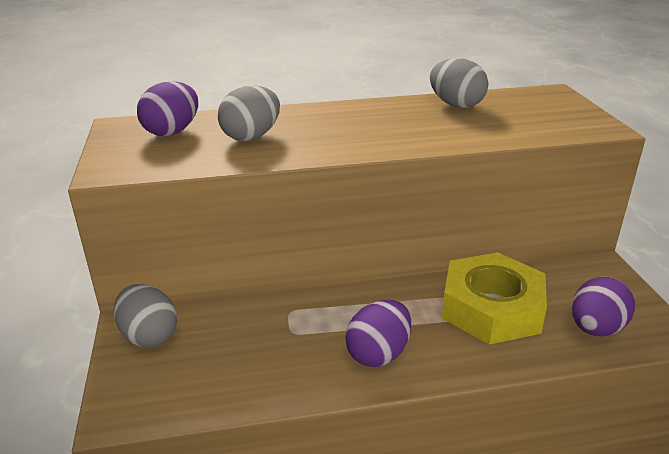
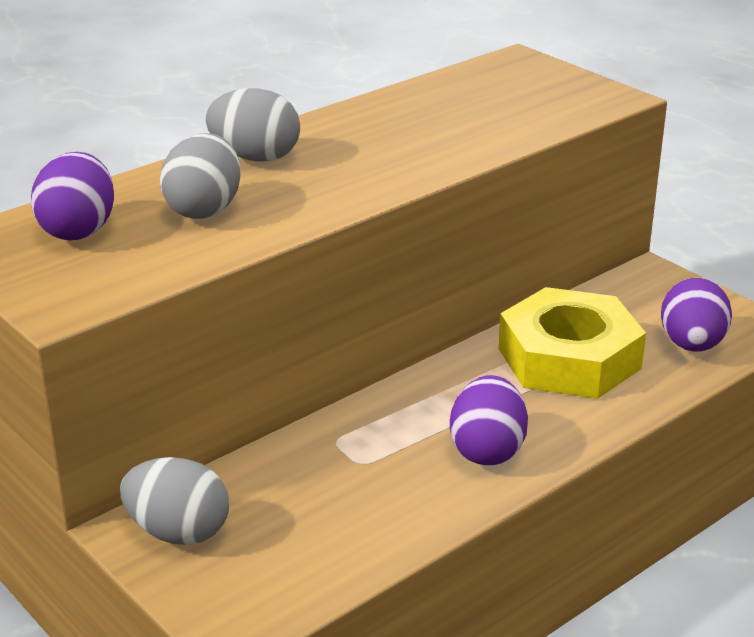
camera: 30 degrees left, 0 degrees up
(456, 105) = (420, 103): grey egg -> grey egg (255, 157)

